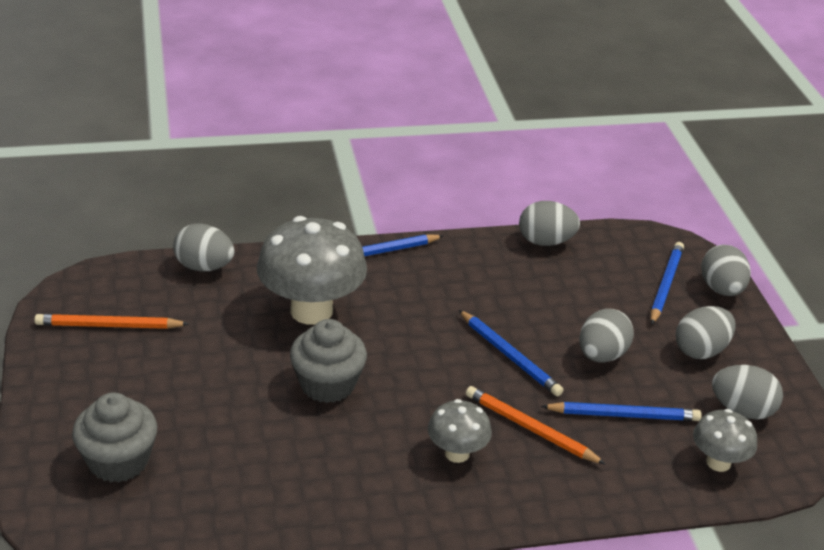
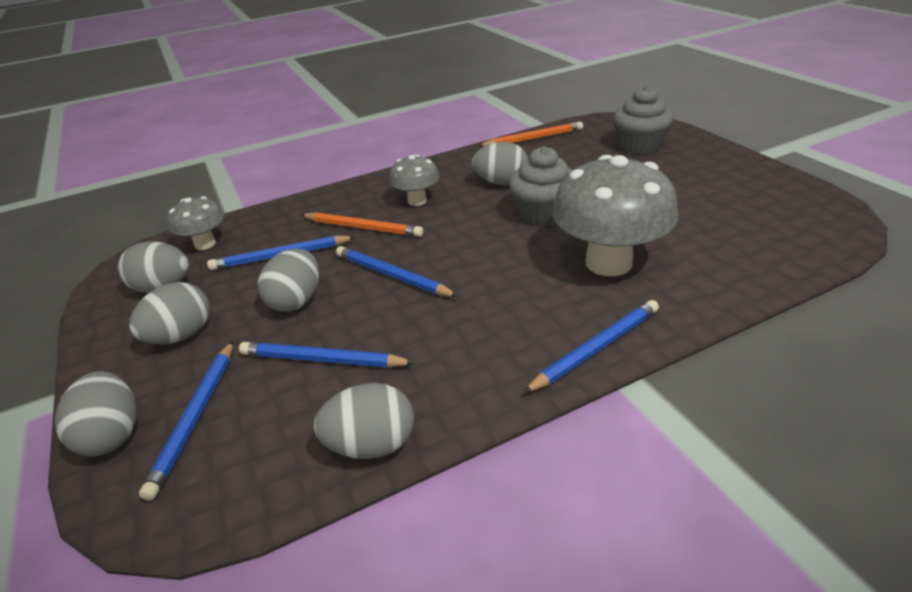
camera: 170 degrees right, 0 degrees up
(109, 326) = (764, 204): orange pencil -> orange pencil (533, 138)
(204, 267) = (761, 273): grey egg -> grey egg (501, 182)
(577, 298) = (322, 359): none -> blue pencil

